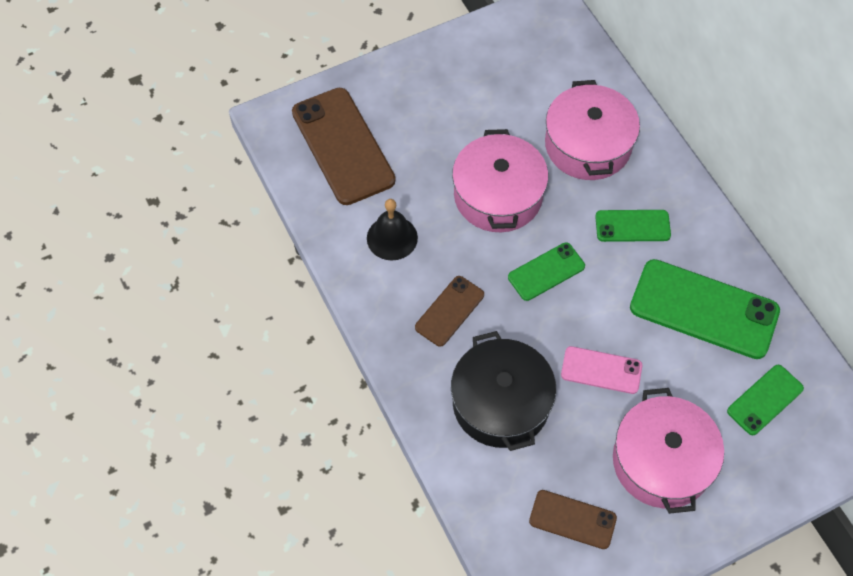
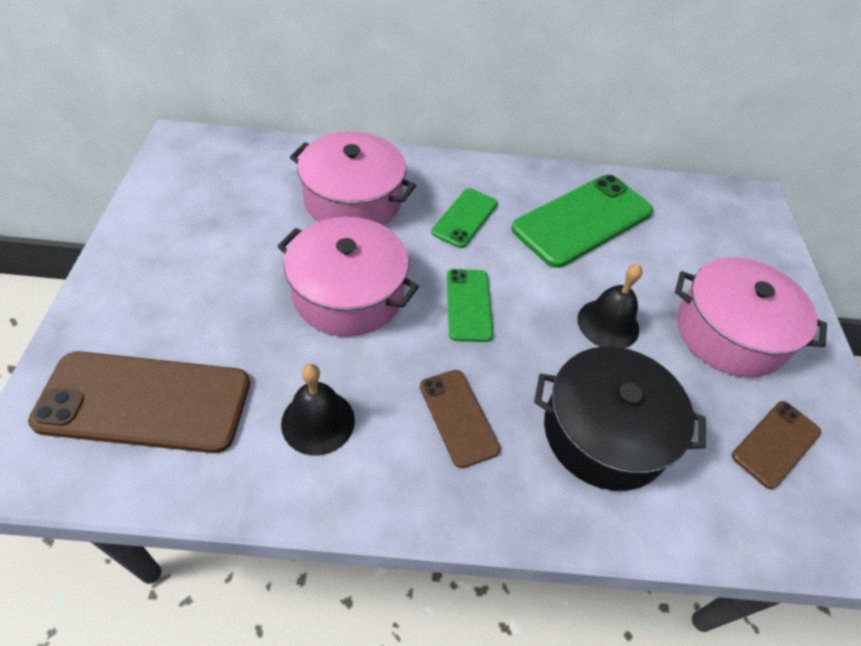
camera: 65 degrees left, 10 degrees down
(601, 370) = (608, 324): pink phone -> black bell
(765, 400) = (693, 232): green phone -> none

